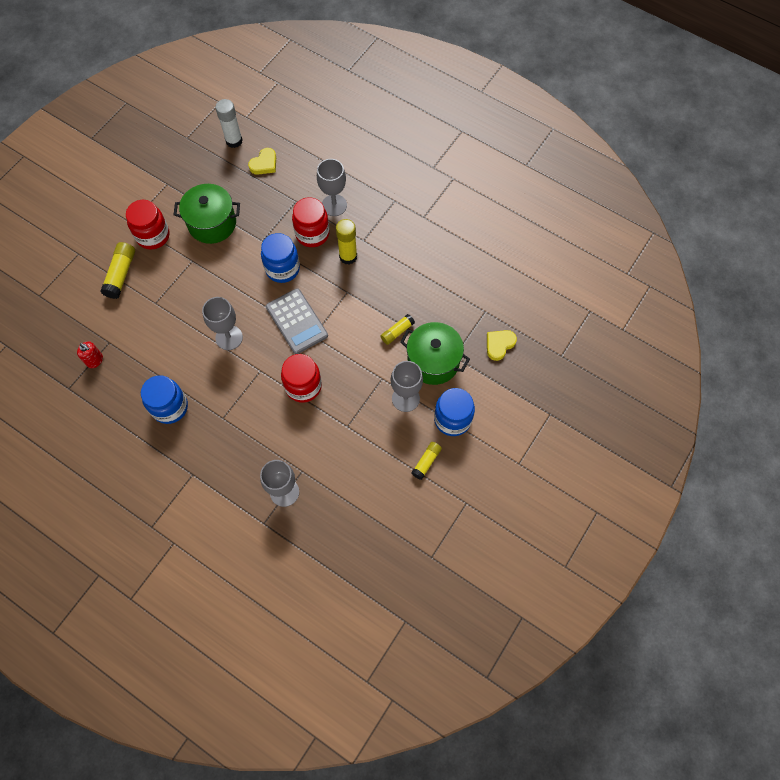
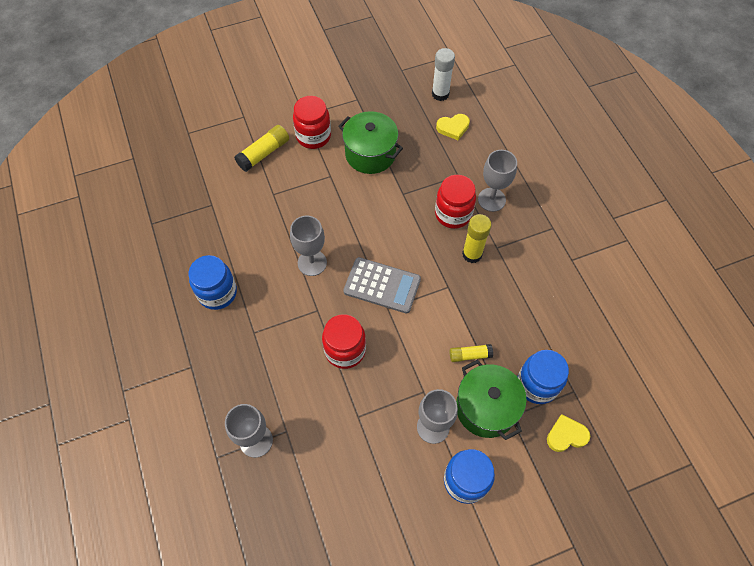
camera: 35 degrees right, 5 degrees down
(95, 360) = (189, 213): red soap dispenser -> none
(282, 269) = (403, 229): blue jar -> blue jar (537, 384)
(296, 321) = (382, 285): grey calculator -> grey calculator turned 75 degrees counterclockwise
(426, 462) = (409, 507): yellow glue stick -> none

